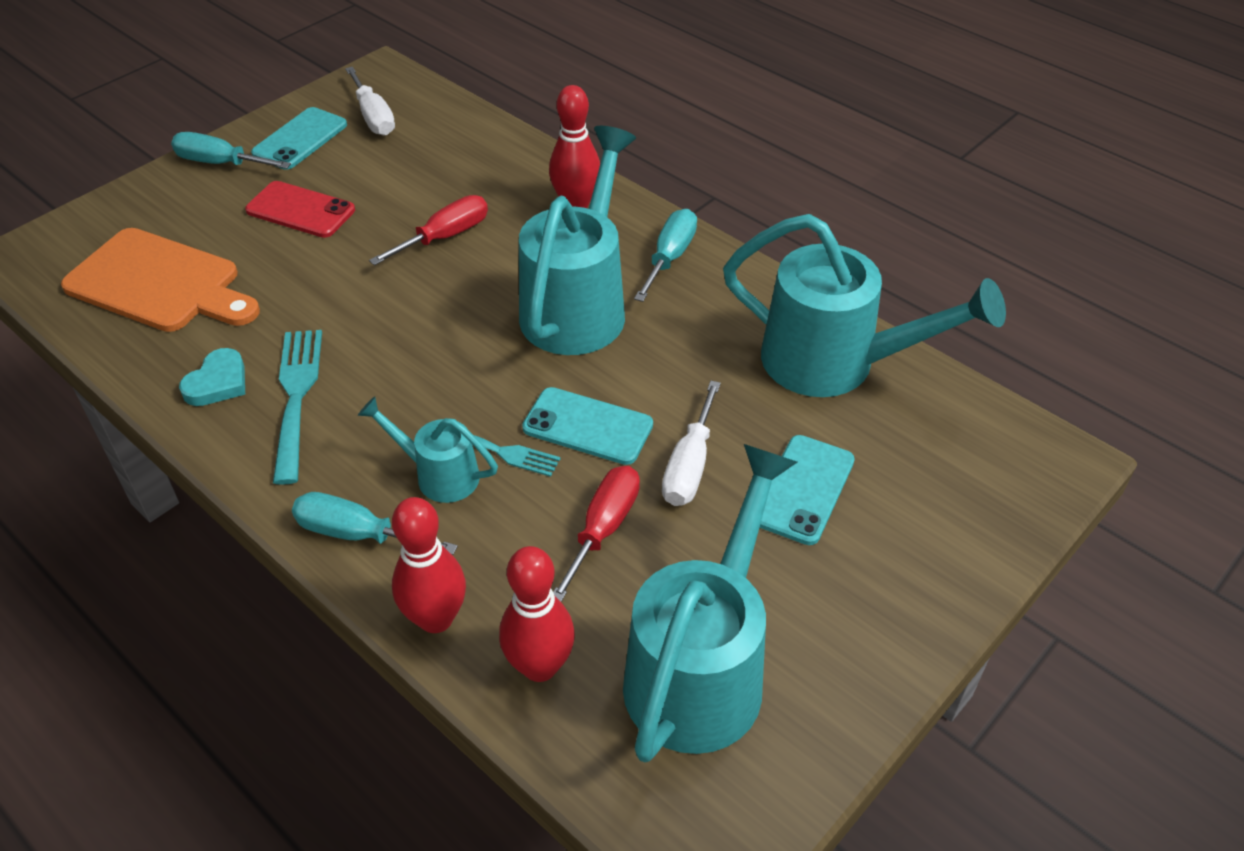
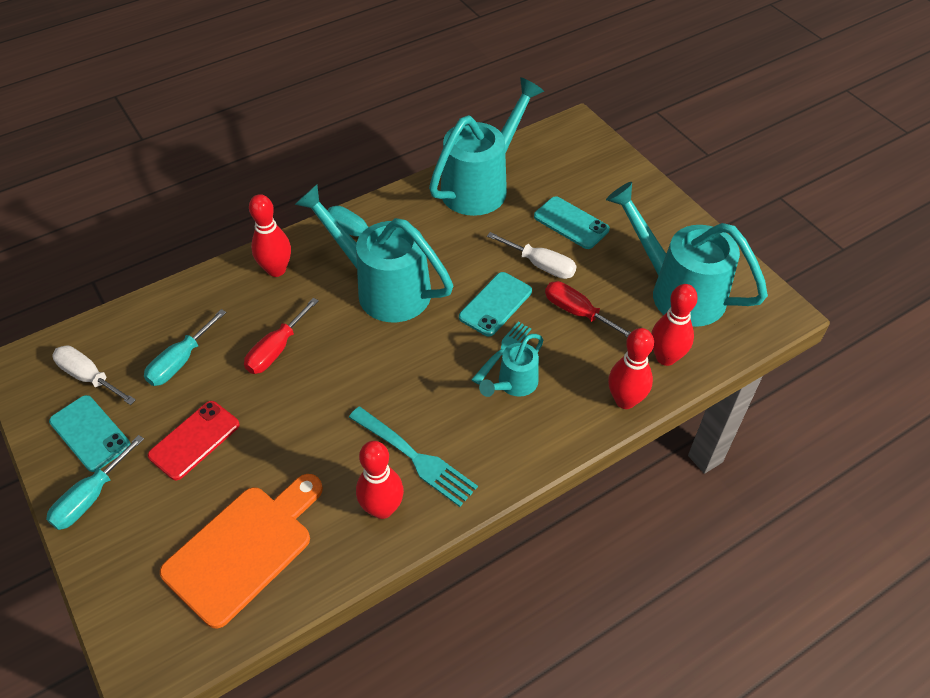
camera: 75 degrees left, 5 degrees up
(218, 382) = (382, 508): turquoise heart -> red bowling pin
(296, 397) = (415, 458): turquoise fork -> turquoise fork turned 150 degrees counterclockwise
(357, 534) = (552, 433): turquoise screwdriver -> turquoise screwdriver (180, 361)
(373, 117) = (89, 377): white screwdriver -> white screwdriver turned 135 degrees counterclockwise
(445, 237) = (276, 350): red screwdriver -> red screwdriver turned 120 degrees counterclockwise

